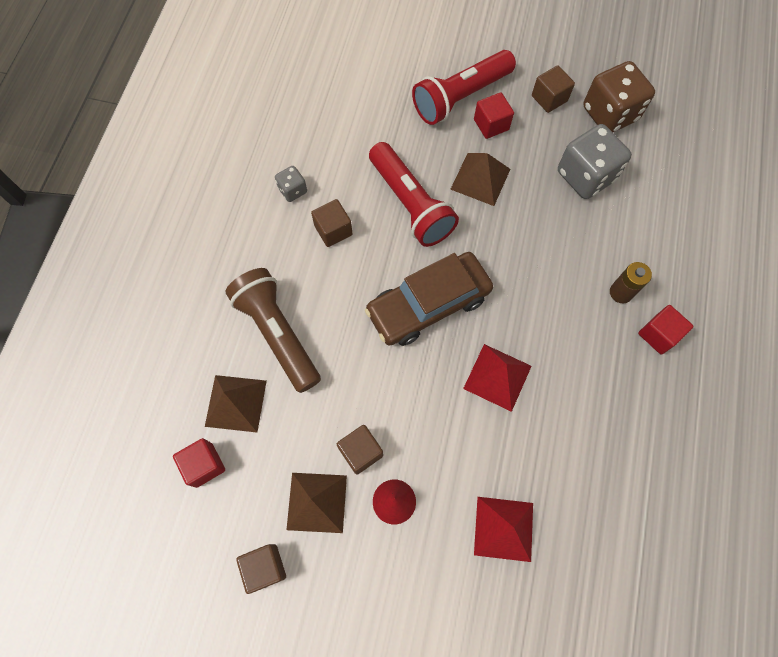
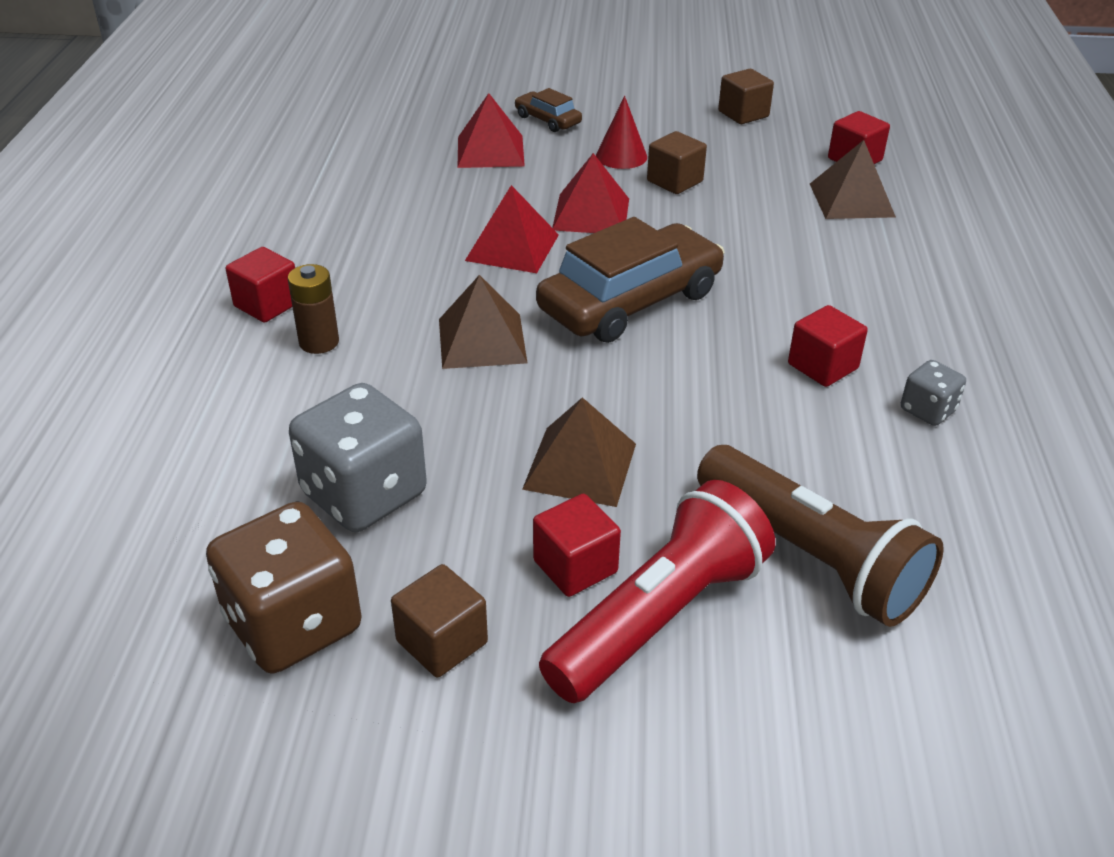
camera: 170 degrees right, 30 degrees down
(278, 334) = (837, 255): brown flashlight -> brown flashlight (810, 556)
(316, 502) = (710, 149): brown pyramid -> brown pyramid (482, 340)
(333, 230) = (822, 366): brown cube -> red cube
(410, 204) = (703, 414): red flashlight -> none
(435, 413) = (591, 214): none -> red pyramid
(447, 584) = (548, 120): none -> brown car

